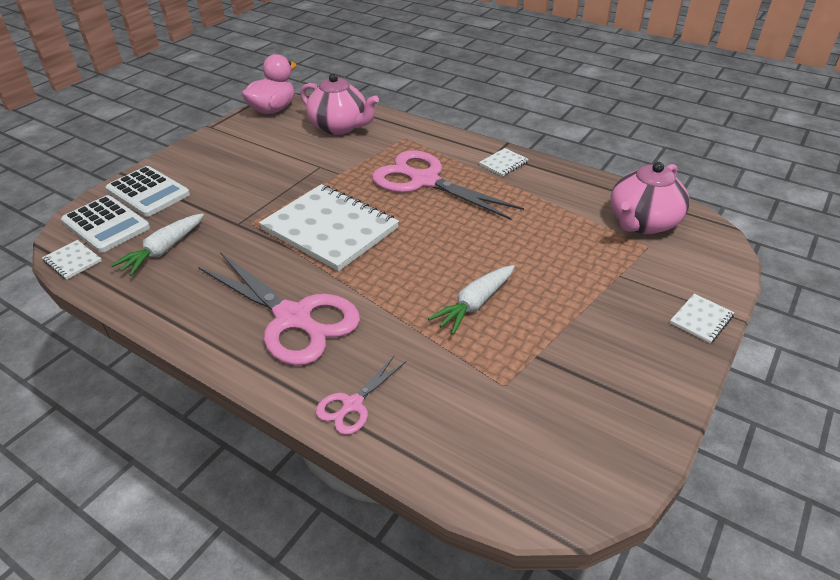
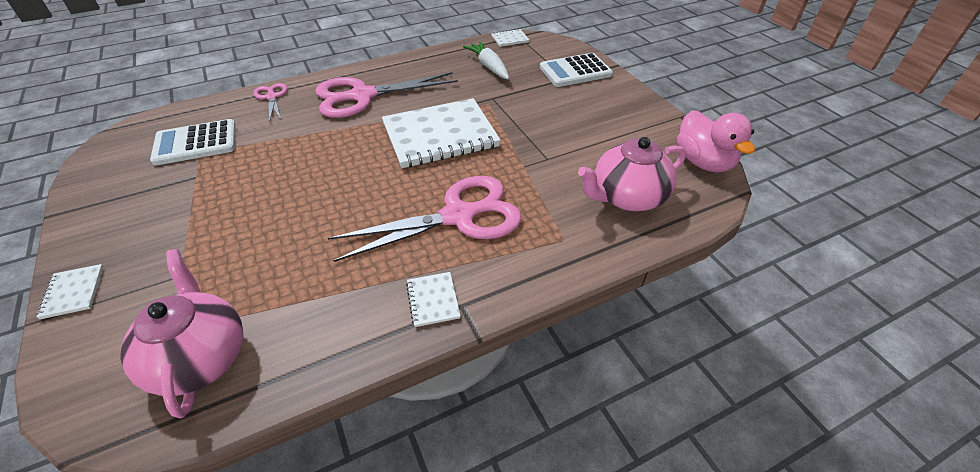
camera: 120 degrees right, 5 degrees up
(106, 225) = (543, 52): white calculator -> white calculator (196, 143)
(474, 304) = (272, 171): white carrot -> none

